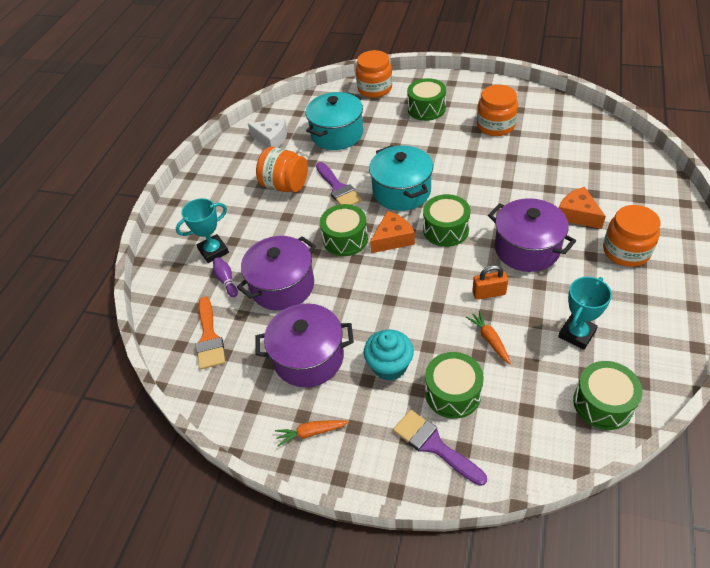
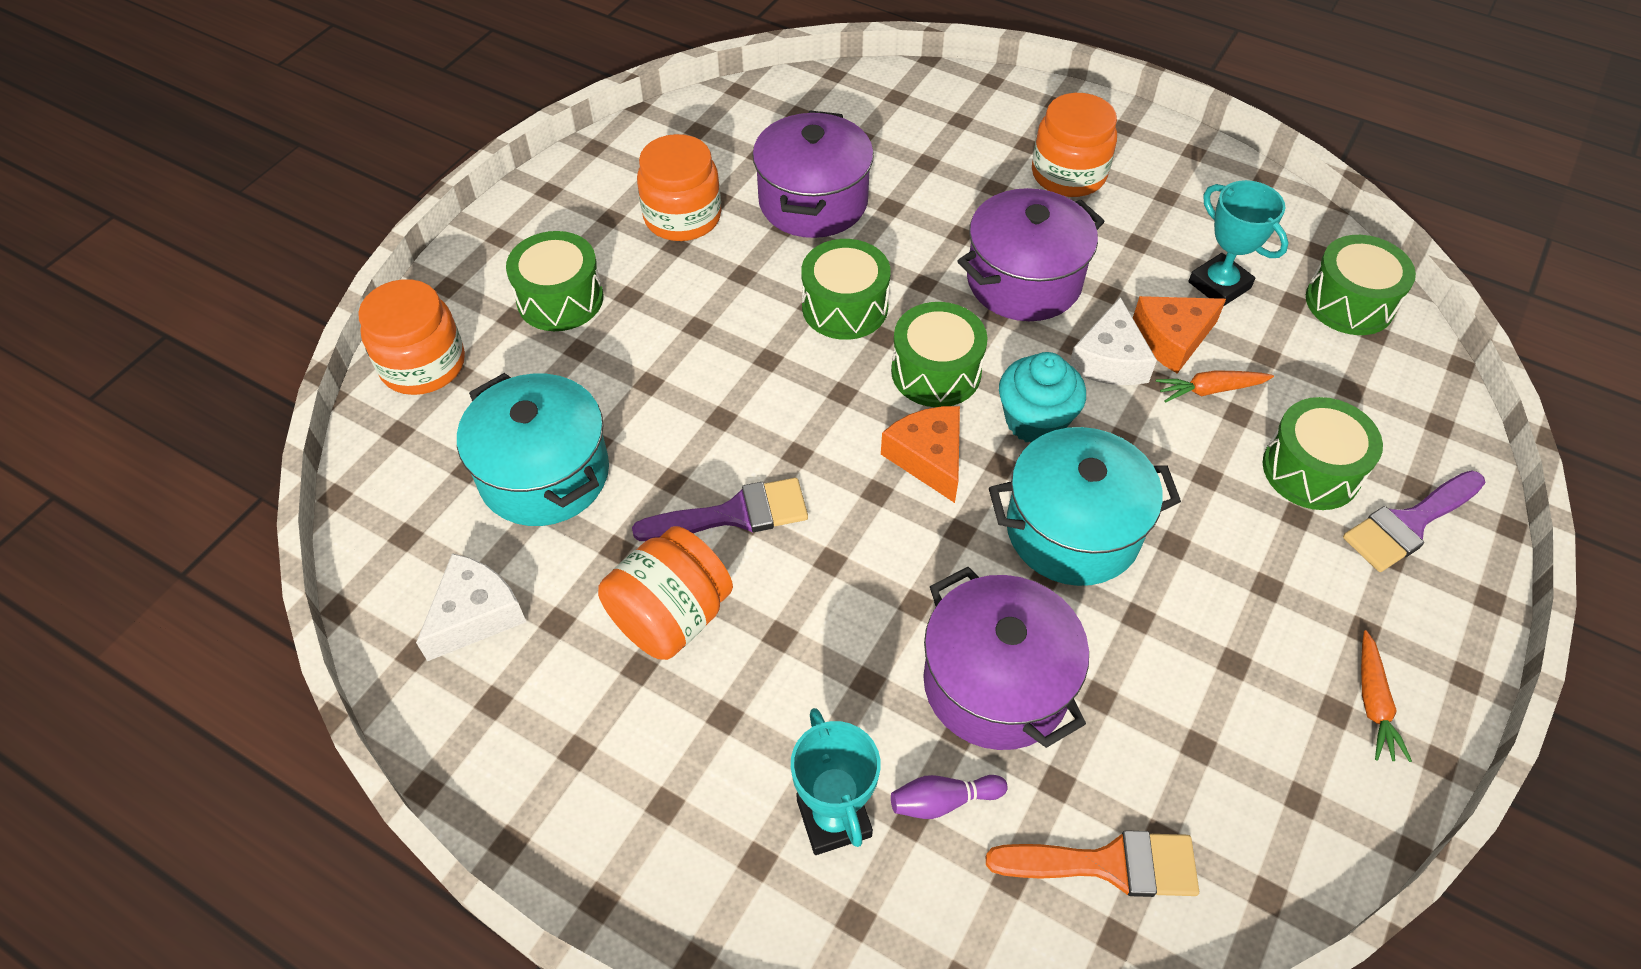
camera: 80 degrees left, 5 degrees up
(308, 358) = (1200, 672): purple pot -> purple pot (813, 202)
(345, 239) = (898, 537): green drum -> green drum (845, 307)
(389, 366) = (1241, 543): turquoise cupcake -> turquoise cupcake (1035, 421)
(401, 191) = (799, 408): turquoise pot -> turquoise pot (1072, 530)
(489, 293) = (1109, 360): orange padlock -> white cheese
(577, 214) = (968, 196): orange cheese -> orange cheese (1171, 339)

